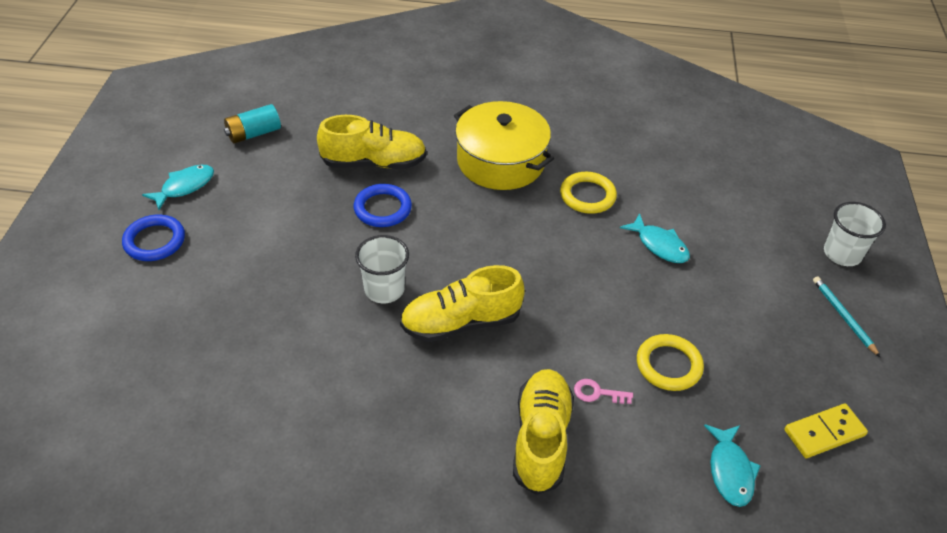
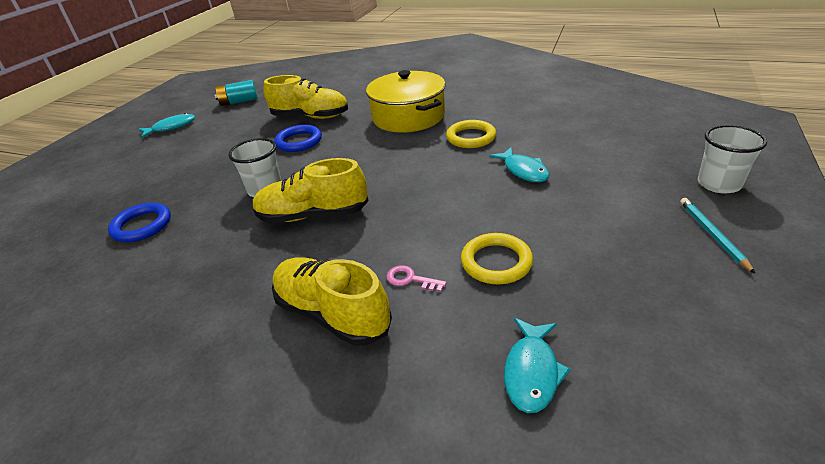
camera: 20 degrees right, 10 degrees down
(154, 241) = (126, 155): blue ring -> blue ring (142, 226)
(541, 439) = (332, 314): yellow shoe -> yellow shoe turned 75 degrees counterclockwise
(824, 433) = (667, 345): yellow domino -> none

